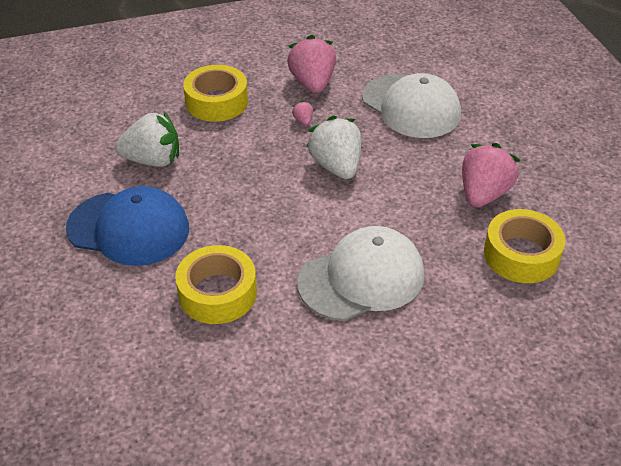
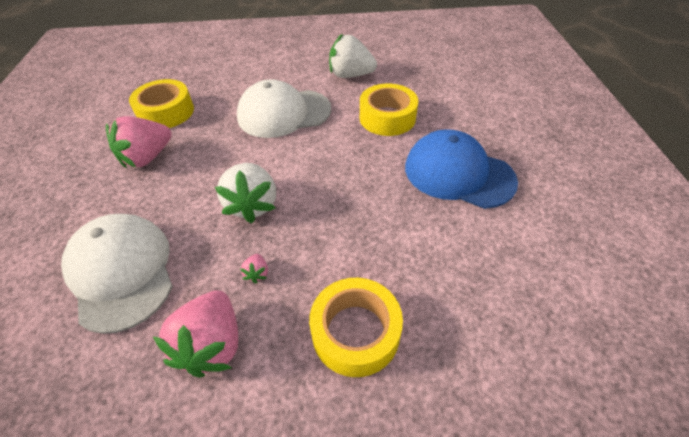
camera: 165 degrees left, 5 degrees up
(153, 160) = (441, 246): white strawberry -> white strawberry (350, 75)

